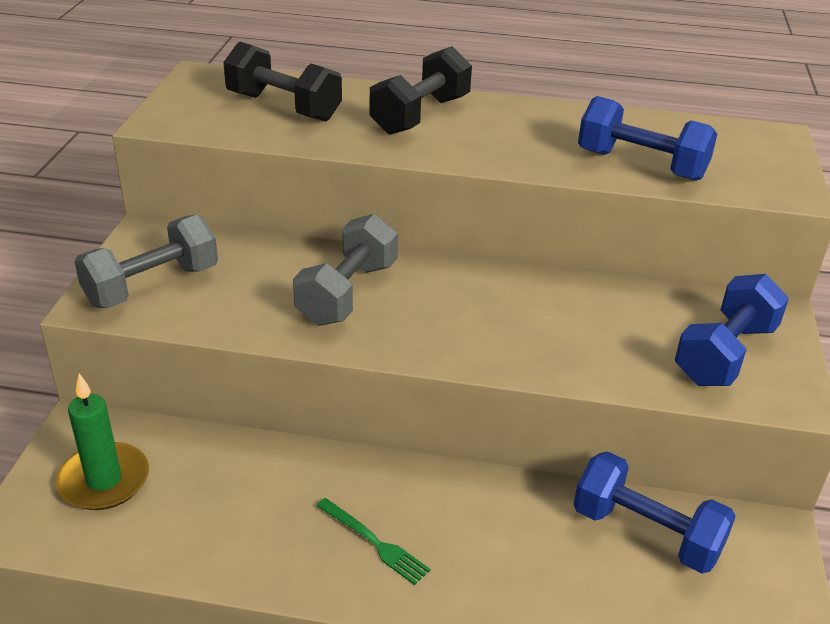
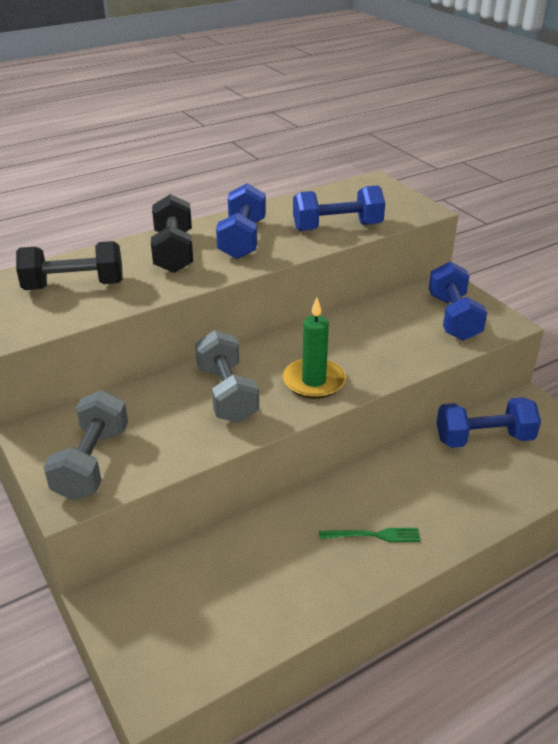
camera: 40 degrees left, 0 degrees up
(104, 480) = (171, 619): green candle -> green candle (313, 381)
(510, 132) = (242, 239): none -> blue dumbbell

